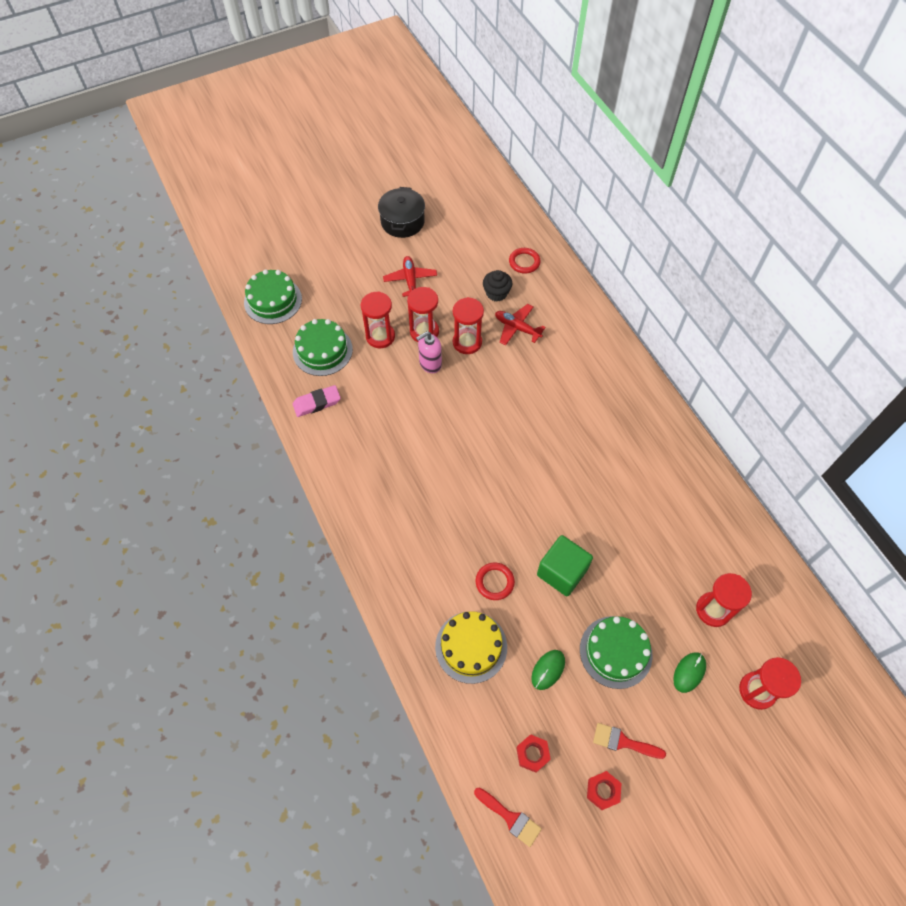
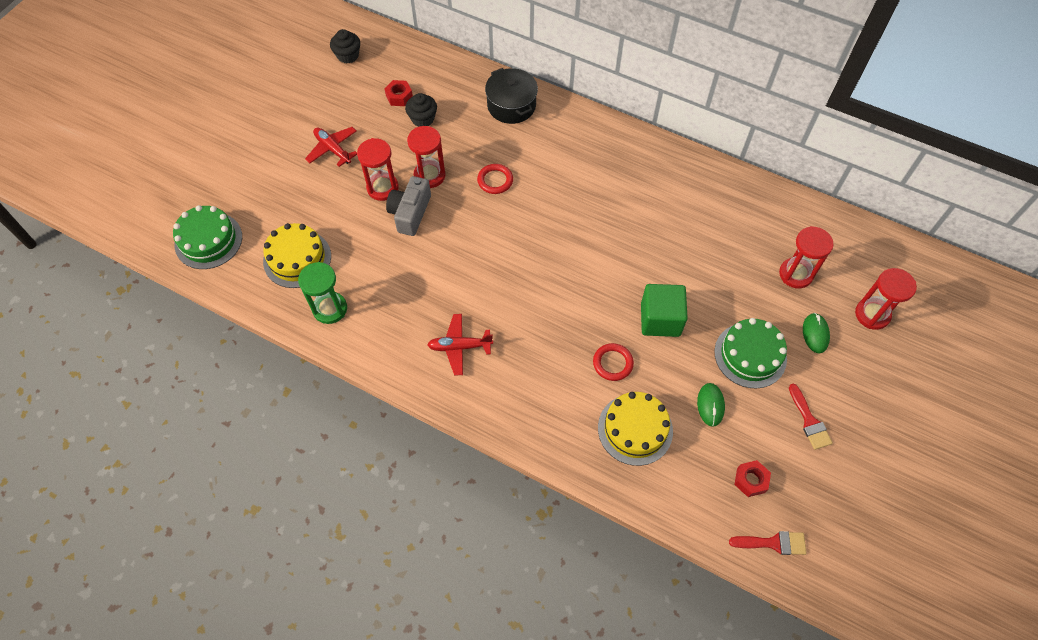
camera: 35 degrees left, 0 degrees up
(317, 403) = (330, 309): pink eraser -> green hourglass
(322, 350) = (297, 258): green cake -> yellow cake
(380, 336) = (344, 215): red hourglass -> none
(402, 221) = (283, 101): black pot -> black pot (511, 105)
(430, 364) = (410, 213): pink soap dispenser -> grey camera
(477, 211) = (348, 55): none -> black cupcake
(517, 328) = (465, 139): red plane -> red plane (459, 347)
(524, 262) = (426, 79): red ring -> red ring (495, 180)
(602, 791) = (824, 470): red nut -> red nut (399, 96)
(623, 742) = (809, 421): red brush -> red brush turned 90 degrees counterclockwise

